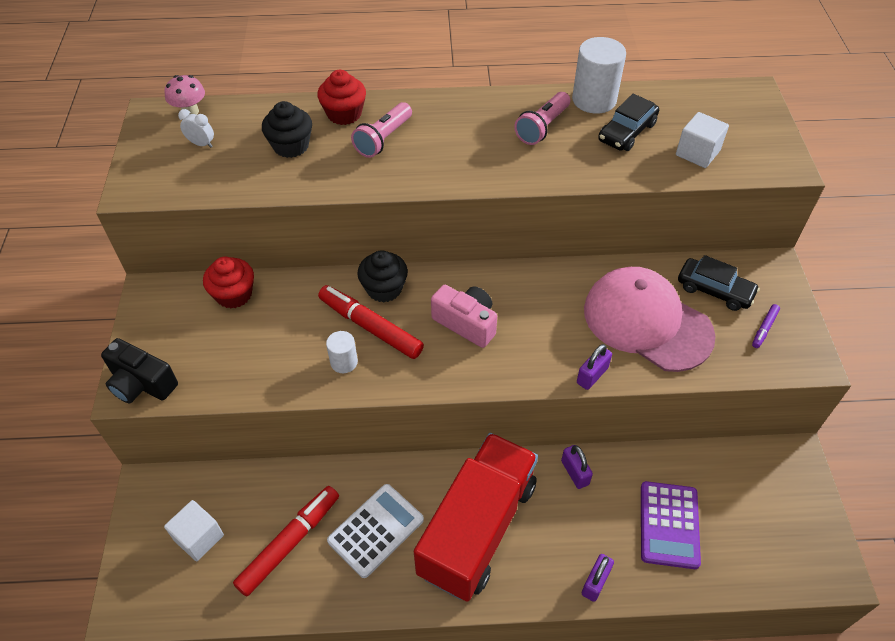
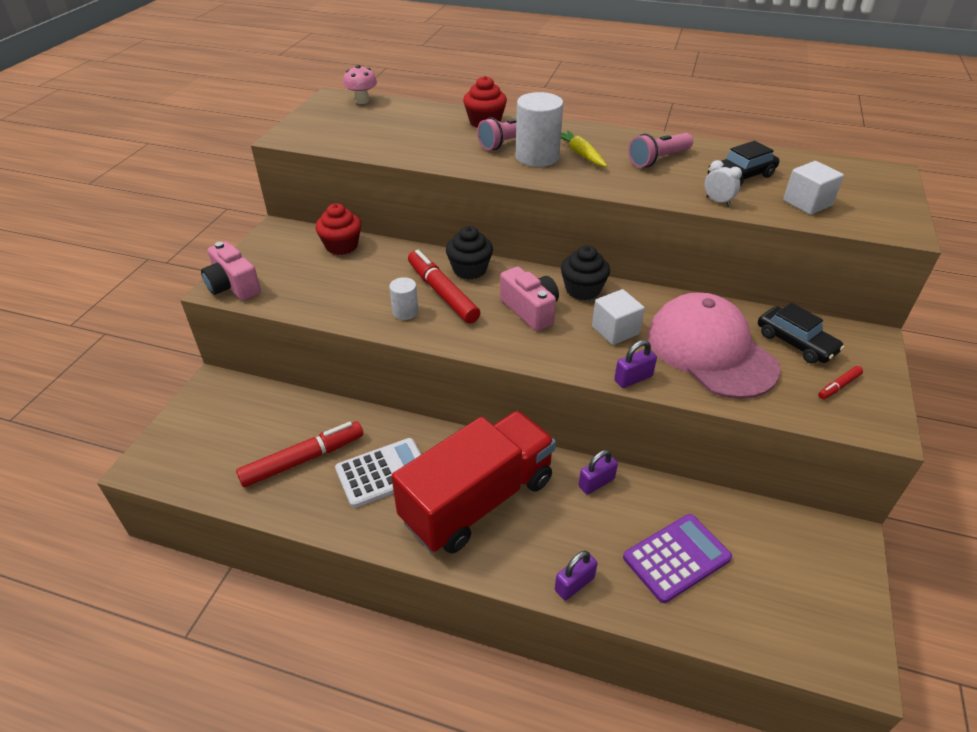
camera: 20 degrees right, 10 degrees down
(142, 384) = (233, 286): black camera -> pink camera
(199, 537) = (232, 432): white cube -> white cube (615, 330)
(201, 144) = (357, 120): white clock -> white clock (718, 201)
(291, 146) = (428, 133): black cupcake -> black cupcake (583, 290)
(464, 139) = (581, 154): none -> yellow carrot
(575, 472) = (596, 483): purple padlock -> purple padlock turned 60 degrees clockwise
(594, 100) = (719, 150): white cylinder -> white cylinder (537, 157)
(669, 525) = (676, 558): purple calculator -> purple calculator turned 150 degrees counterclockwise
(764, 329) = (839, 386): purple marker -> red marker

